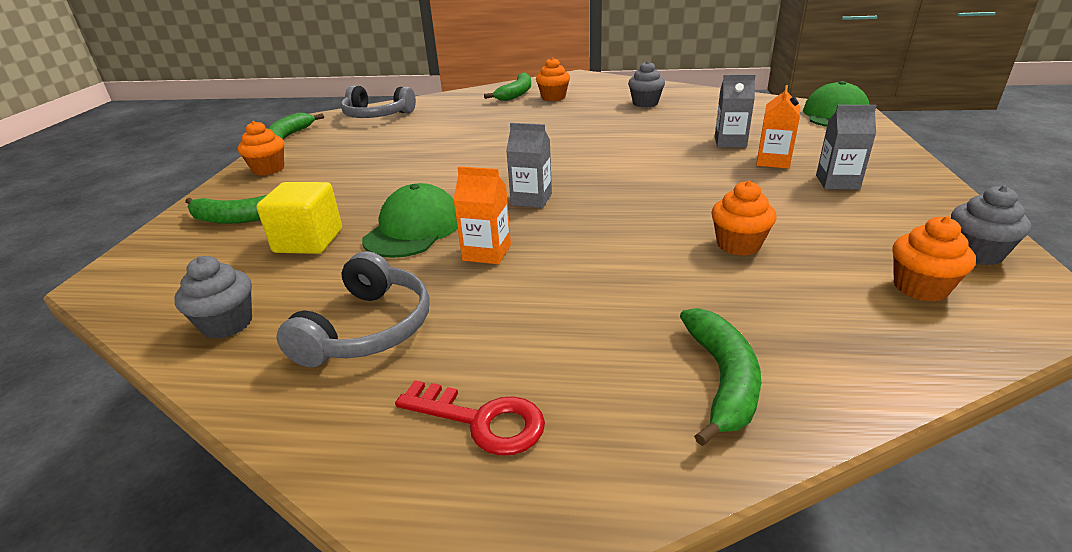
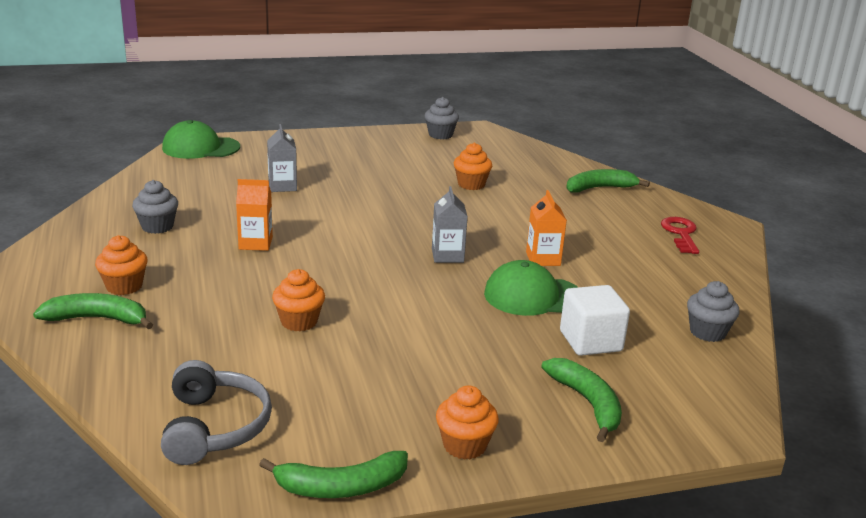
camera: 115 degrees left, 5 degrees down
(308, 241) = (590, 341): yellow cube -> white cube
(368, 329) = (657, 279): grey headphones -> none
(773, 161) = (324, 172): orange carton -> orange carton (255, 243)
(837, 182) = (357, 156): grey carton -> none
(920, 287) = (486, 148): orange cupcake -> orange cupcake (299, 322)

